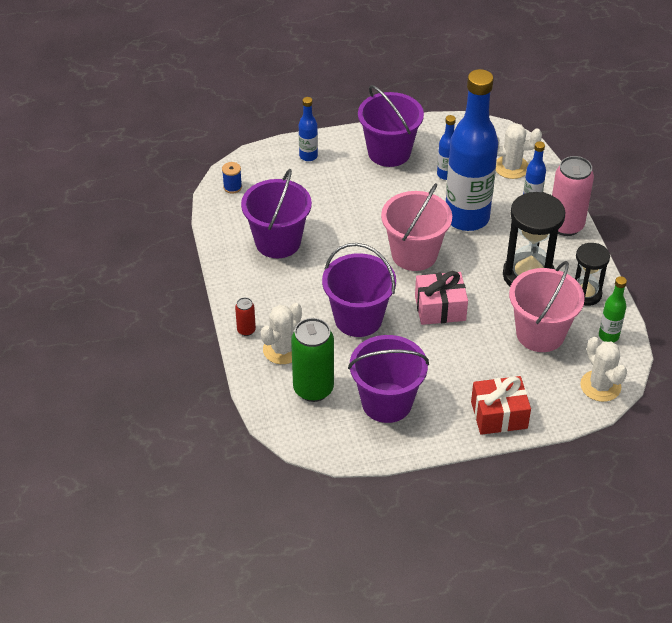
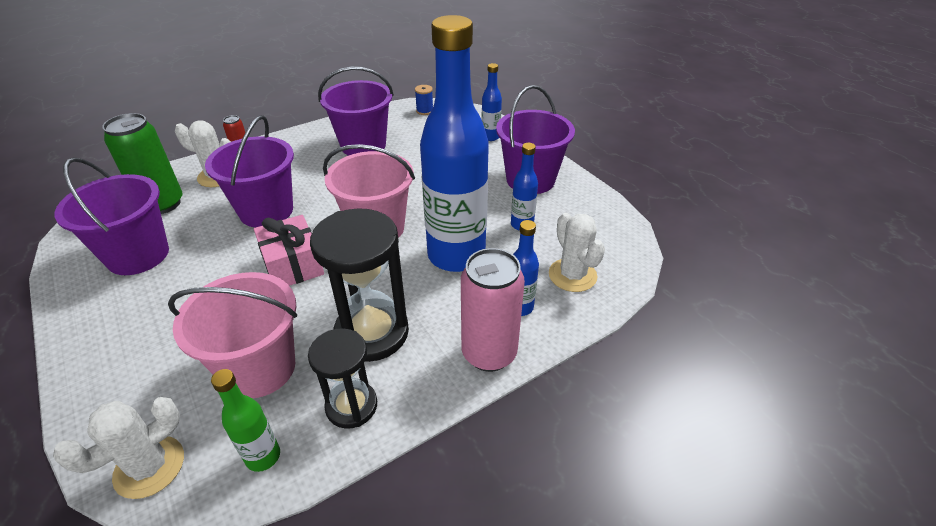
camera: 70 degrees right, 5 degrees down
(499, 415) = (104, 355): red gift -> none

